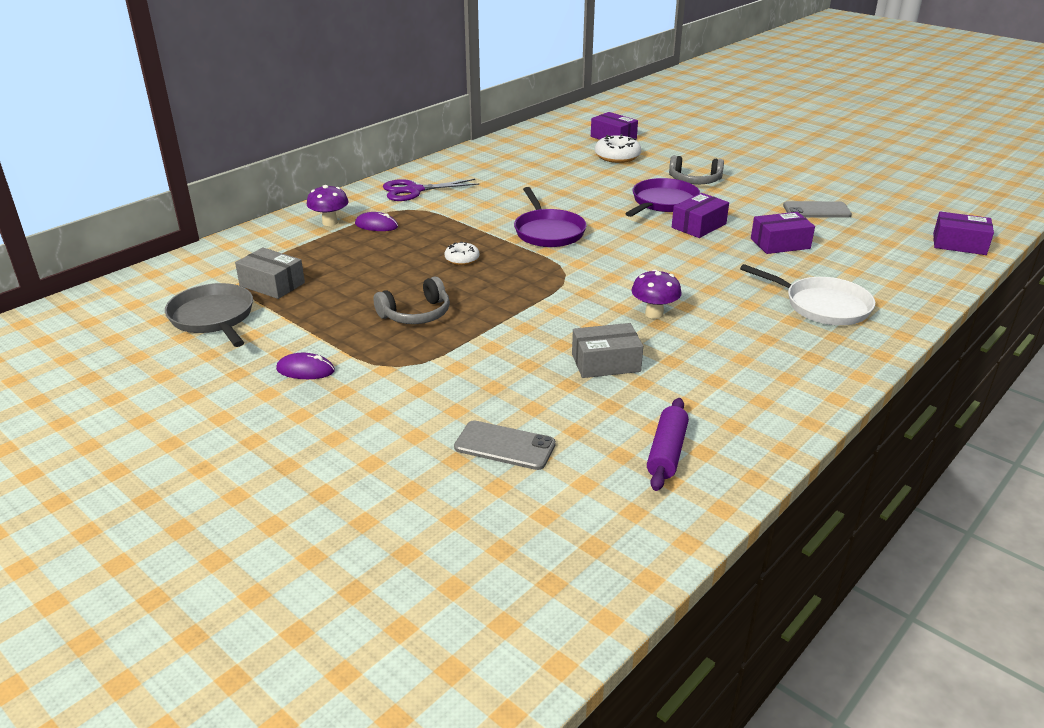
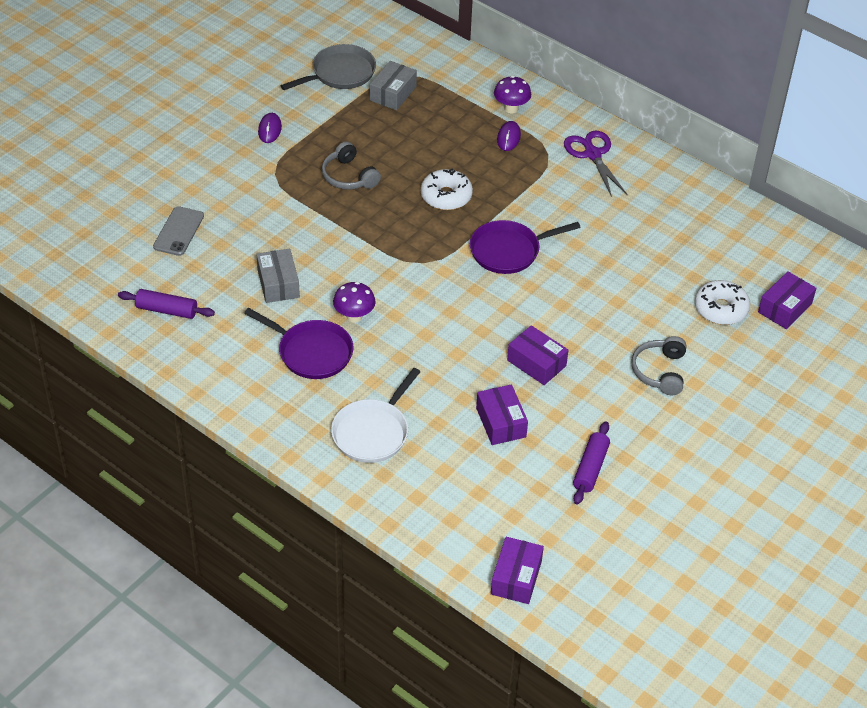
camera: 85 degrees right, 15 degrees up
(462, 259) = (446, 196): white donut -> white donut, size x1.67
(663, 202) = (592, 339): purple pan -> purple pan (311, 352)
(816, 210) = (590, 468): grey phone -> purple rolling pin

